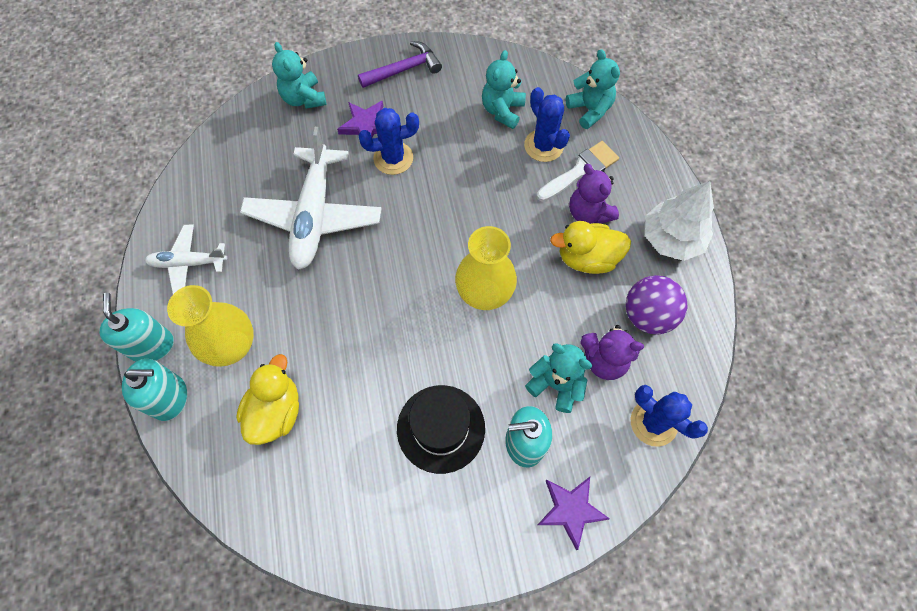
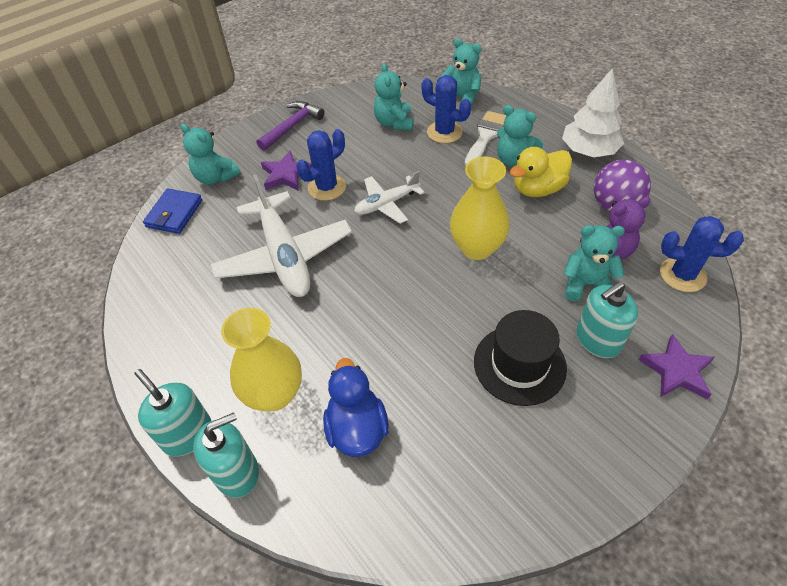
camera: 25 degrees left, 15 degrees down
(188, 263) = (183, 345): white plane -> white plane (387, 204)
(249, 123) = (174, 213): none -> blue wallet
(276, 411) = (357, 428): yellow duck -> blue duck
(588, 212) = (514, 160): purple teddy bear -> turquoise teddy bear

